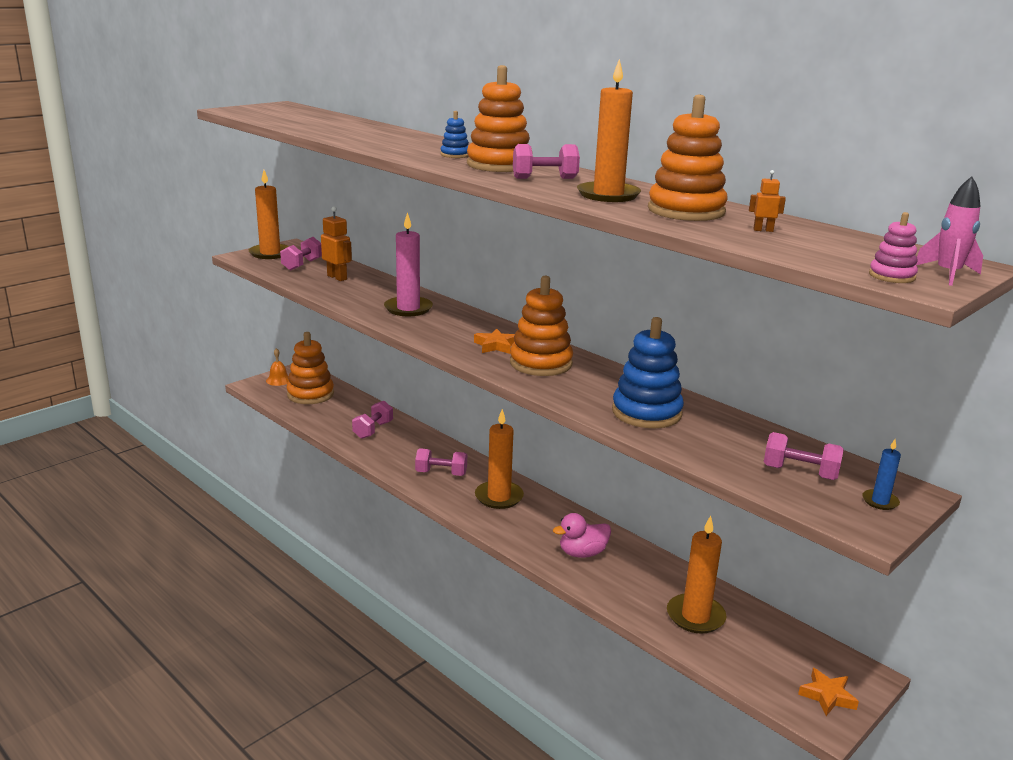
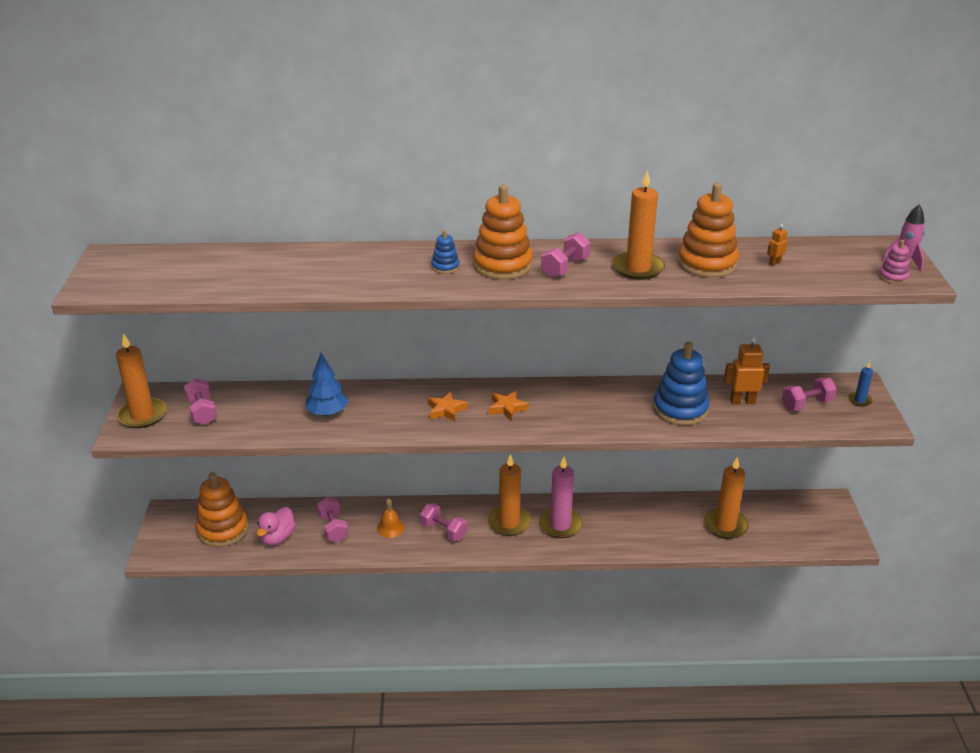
camera: 45 degrees left, 10 degrees up
(278, 380) = (167, 534): orange bell -> orange bell (390, 527)
(337, 277) = (262, 409): orange robot -> orange robot (742, 401)
(369, 295) = (327, 413): none -> blue tree
(408, 309) = (384, 409): pink candle -> pink candle (560, 525)
(441, 473) = (443, 531): pink dumbbell -> pink dumbbell turned 75 degrees clockwise
(541, 363) = (560, 406): orange stacking toy -> none
(582, 553) = (616, 528): pink duck -> pink duck (277, 538)
(827, 696) = (833, 526): orange star -> orange star (446, 410)

